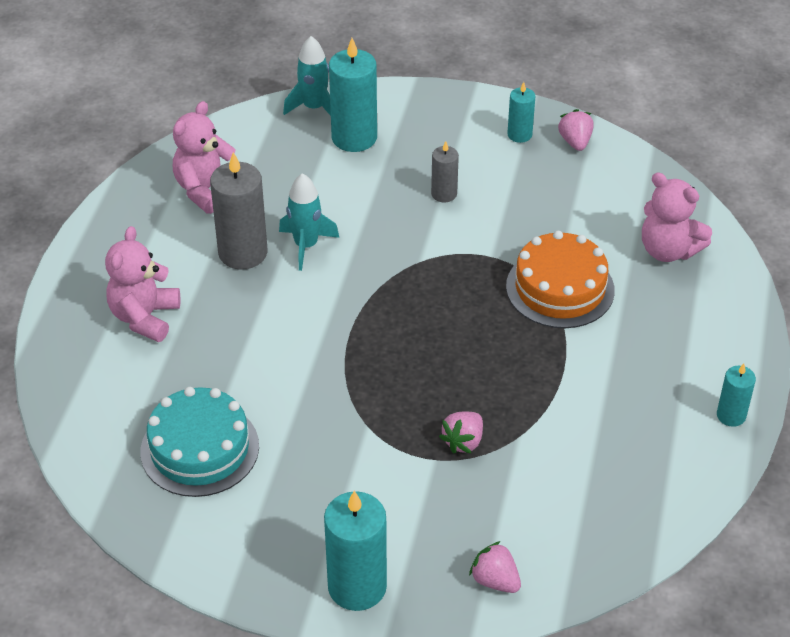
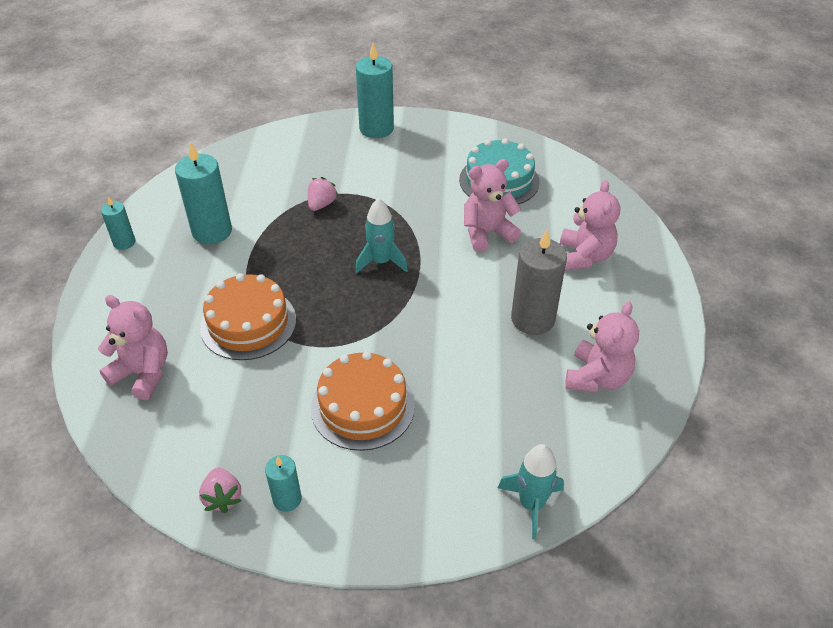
camera: 170 degrees right, 0 degrees up
(250, 365) = (487, 233): none -> pink teddy bear
(306, 245) = (480, 333): turquoise rocket -> turquoise rocket (381, 262)
(354, 137) = (472, 466): turquoise candle -> turquoise candle (212, 231)
(444, 194) = (363, 406): grey candle -> orange cake
(495, 580) = (295, 139): pink strawberry -> none

